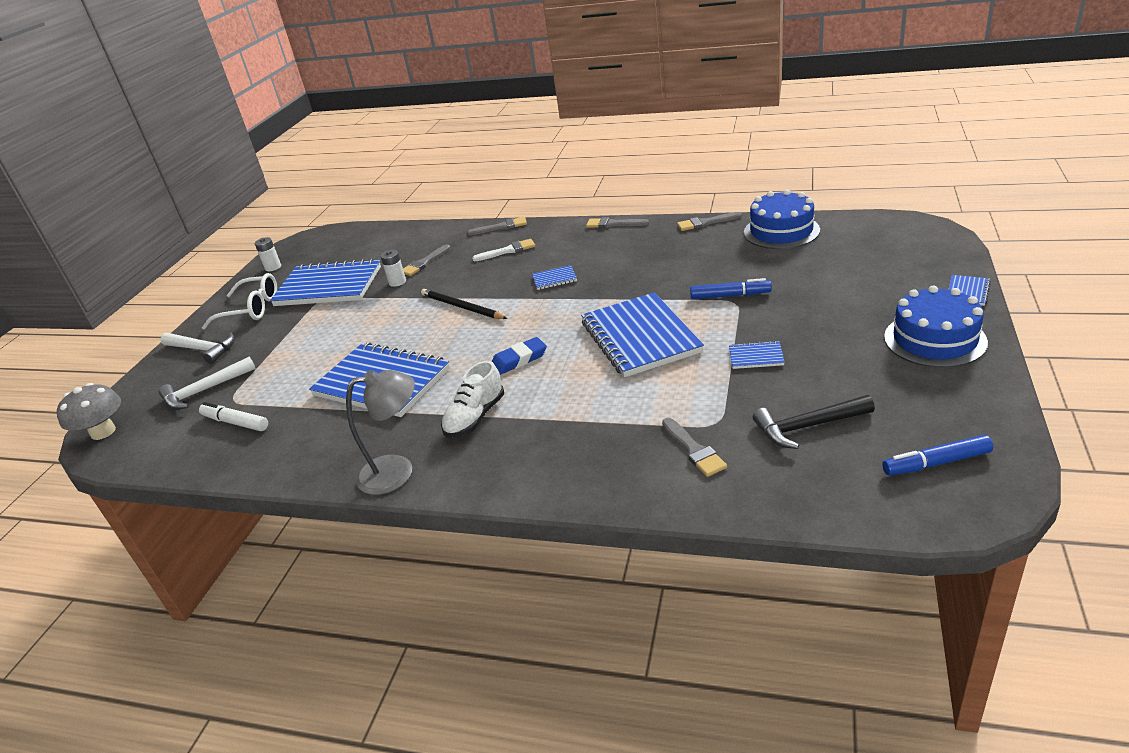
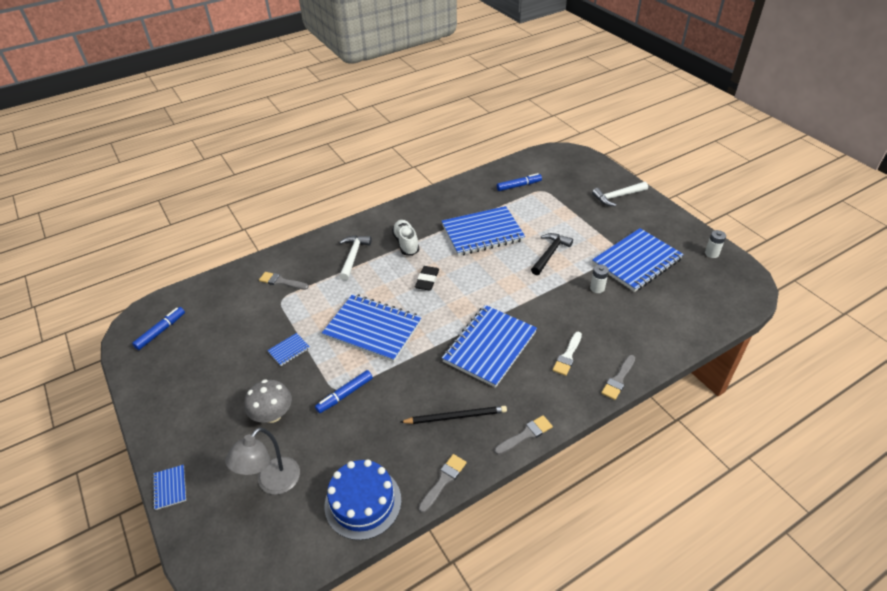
camera: 130 degrees right, 10 degrees up
(103, 432) = (571, 154): grey mushroom -> grey mushroom (272, 414)
(204, 391) = (566, 186): white hammer -> white hammer (353, 256)
(235, 422) = (519, 186): white marker -> blue marker
(251, 309) = (649, 225): white glasses -> none
(397, 471) = (407, 209): grey lamp -> grey lamp (272, 483)
(424, 263) = (610, 312): grey brush -> none
(462, 307) = (517, 293): black pencil -> black pencil (456, 416)
(519, 359) = (427, 280): blue eraser -> black eraser
(554, 279) = (489, 347): blue notebook -> blue notebook, size x2.43
(807, 427) = (233, 320): black hammer -> black hammer (550, 253)
(934, 339) = (182, 420): blue cake -> none

